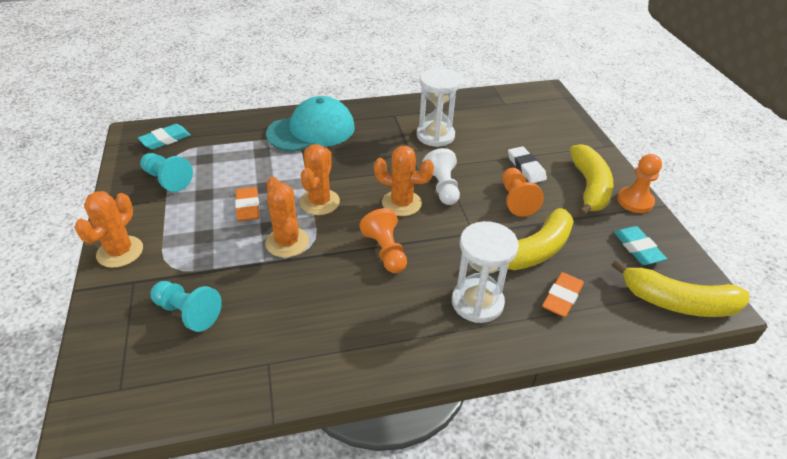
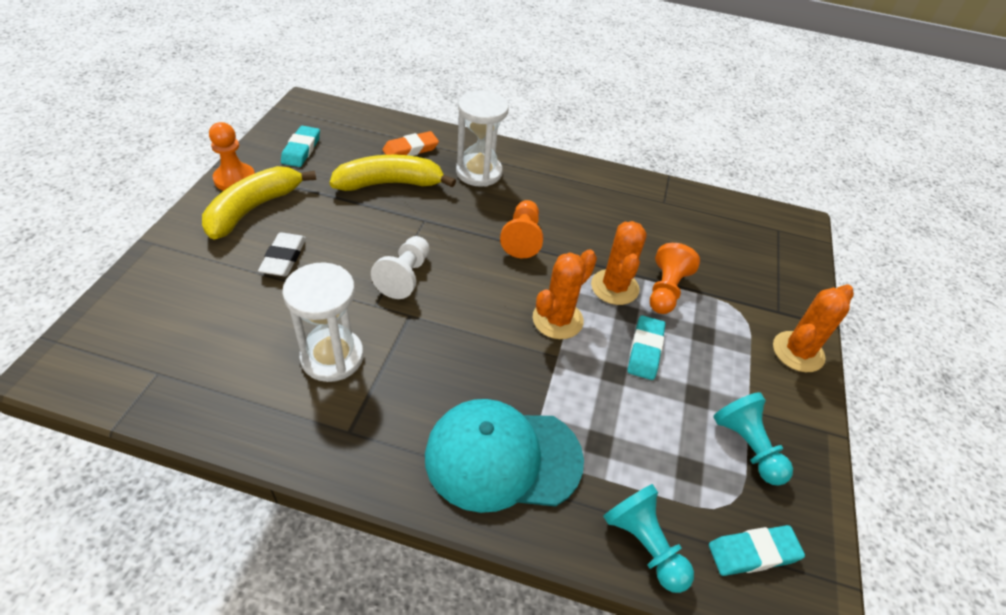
camera: 155 degrees left, 5 degrees up
(188, 313) = (724, 261): turquoise pawn -> turquoise pawn (644, 544)
(248, 207) = (645, 350): orange eraser -> turquoise eraser
(401, 203) = (467, 278): orange cactus -> none
(516, 200) = (344, 229): orange pawn -> orange pawn (666, 290)
(678, 302) = (332, 114): yellow banana -> none

